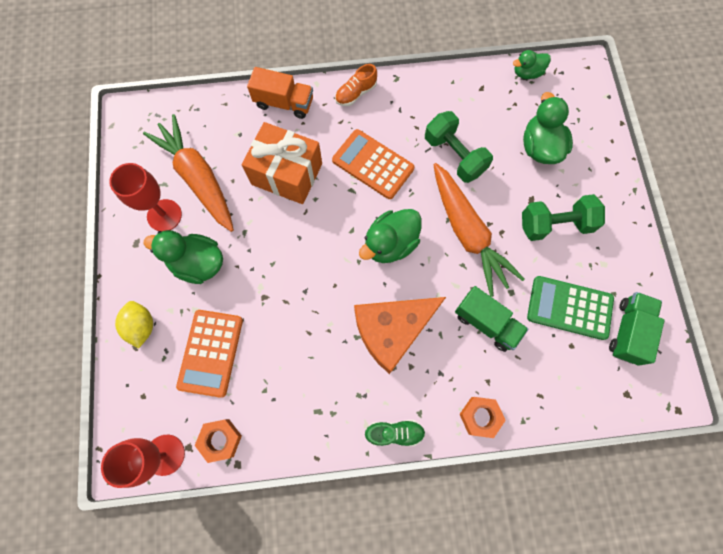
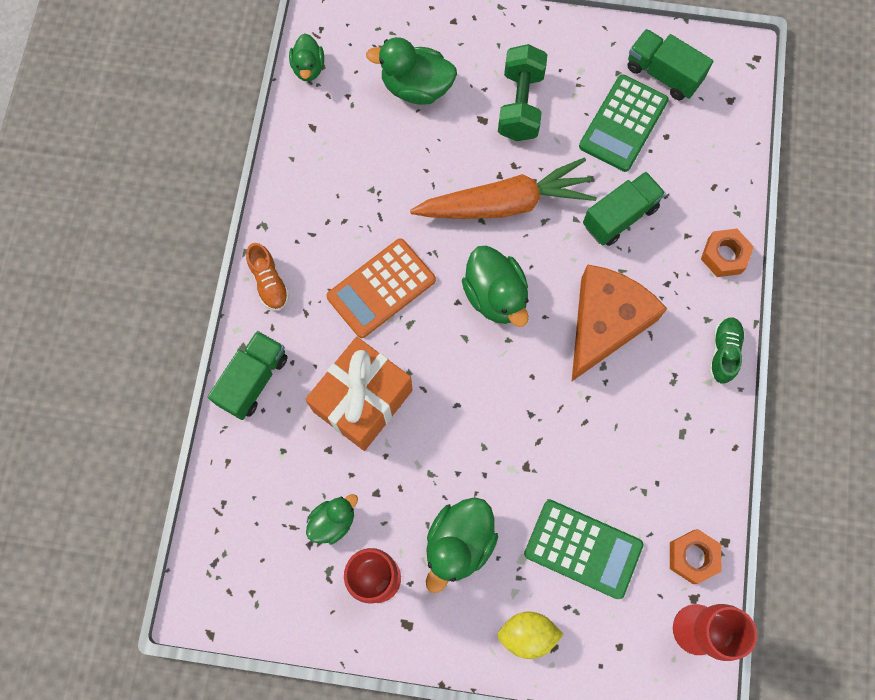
camera: 75 degrees left, 0 degrees up
(198, 178) = (333, 521): orange carrot -> green duck
(211, 353) = (583, 549): orange calculator -> green calculator
(284, 103) = (253, 380): orange truck -> green truck
(392, 330) = (605, 323): orange cheese -> orange cheese turned 135 degrees counterclockwise
(454, 156) = (398, 188): green dumbbell -> none

